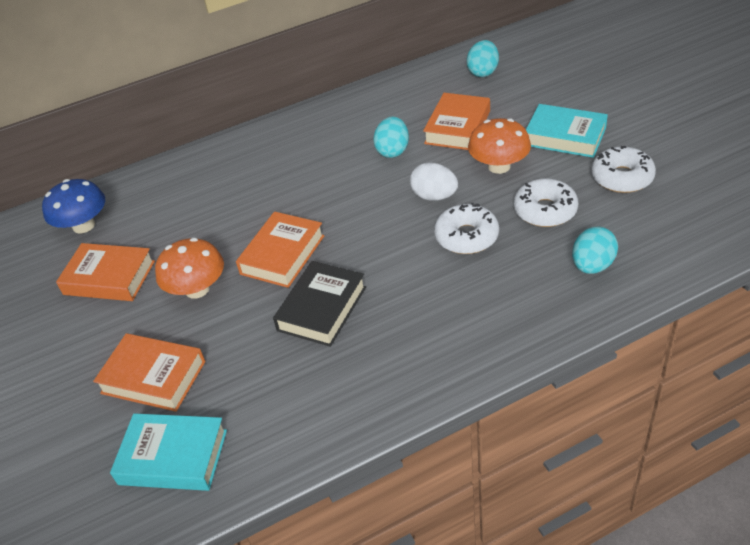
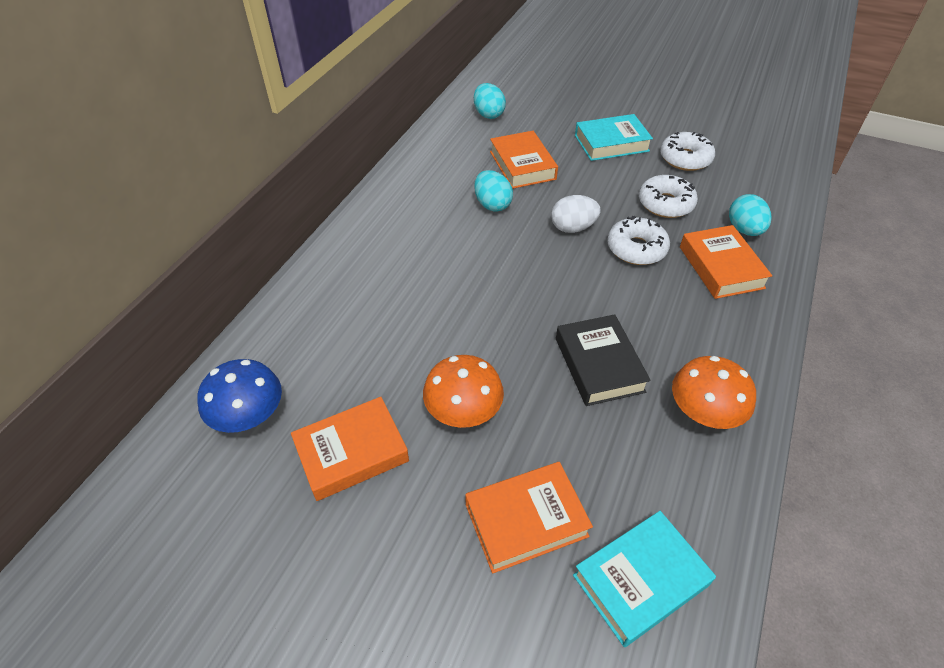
camera: 45 degrees left, 5 degrees up
(282, 255) = (506, 337): orange book -> orange book (721, 267)
(499, 166) = (592, 184): orange mushroom -> orange mushroom (703, 412)

